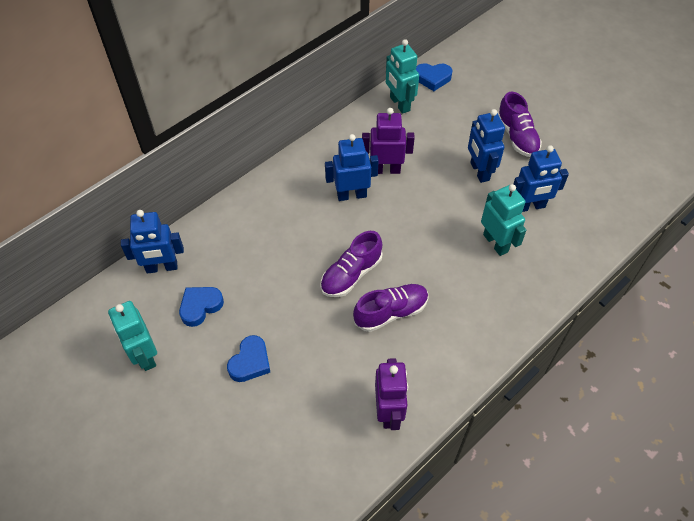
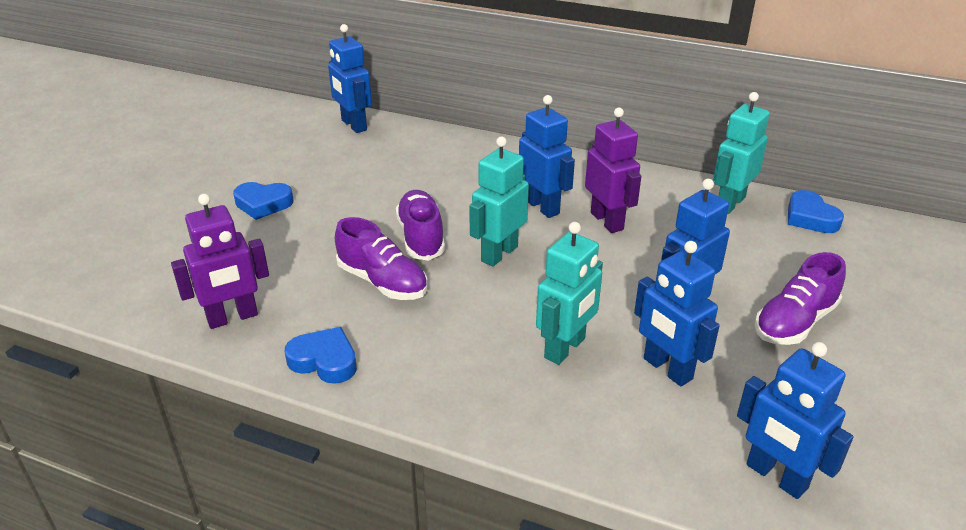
camera: 65 degrees right, 20 degrees down
(144, 355) = (245, 146): turquoise robot -> turquoise robot (499, 254)
(200, 306) = (318, 157): blue heart -> blue heart (324, 361)
(351, 274) = (421, 237): purple shoe -> purple shoe turned 60 degrees clockwise
(615, 202) = (776, 477): none -> blue robot

